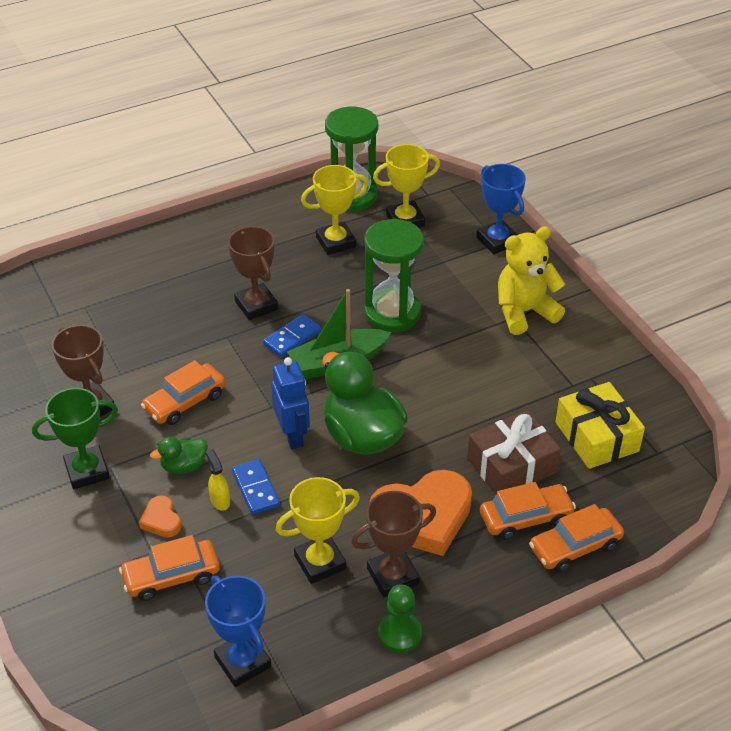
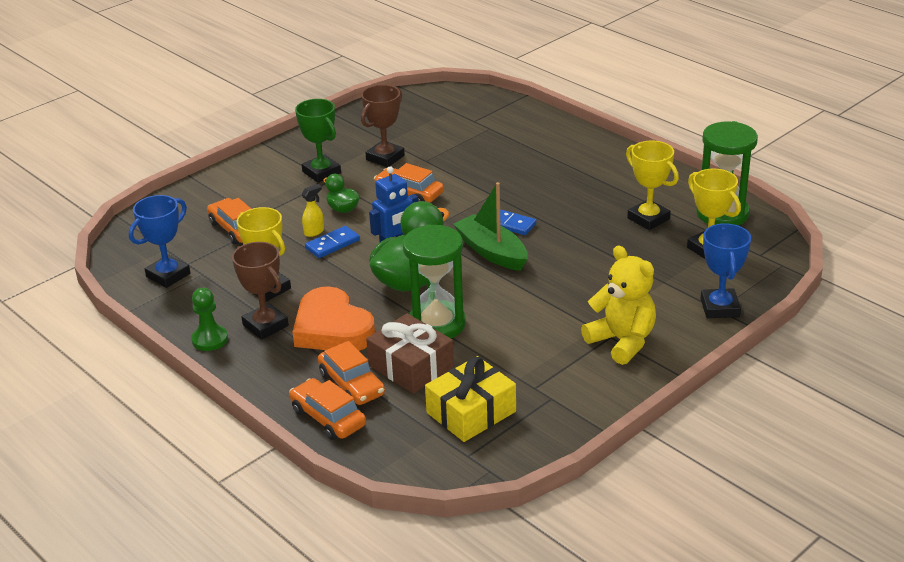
camera: 75 degrees right, 10 degrees down
(161, 520) = (286, 212): orange heart -> none
(256, 305) = (538, 199): brown trophy -> none
(392, 313) = (571, 267): green hourglass -> green hourglass (436, 324)
(497, 241) = (720, 308): blue trophy -> blue trophy turned 45 degrees counterclockwise

